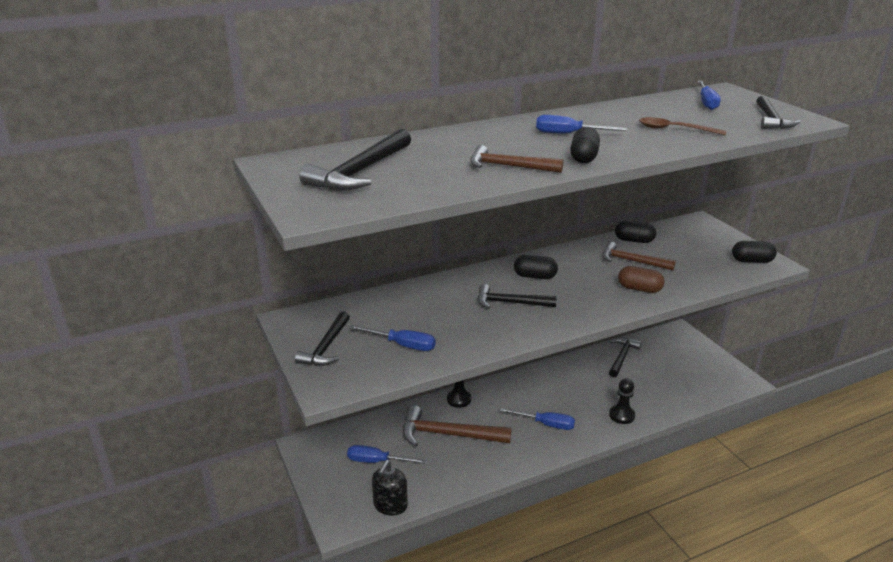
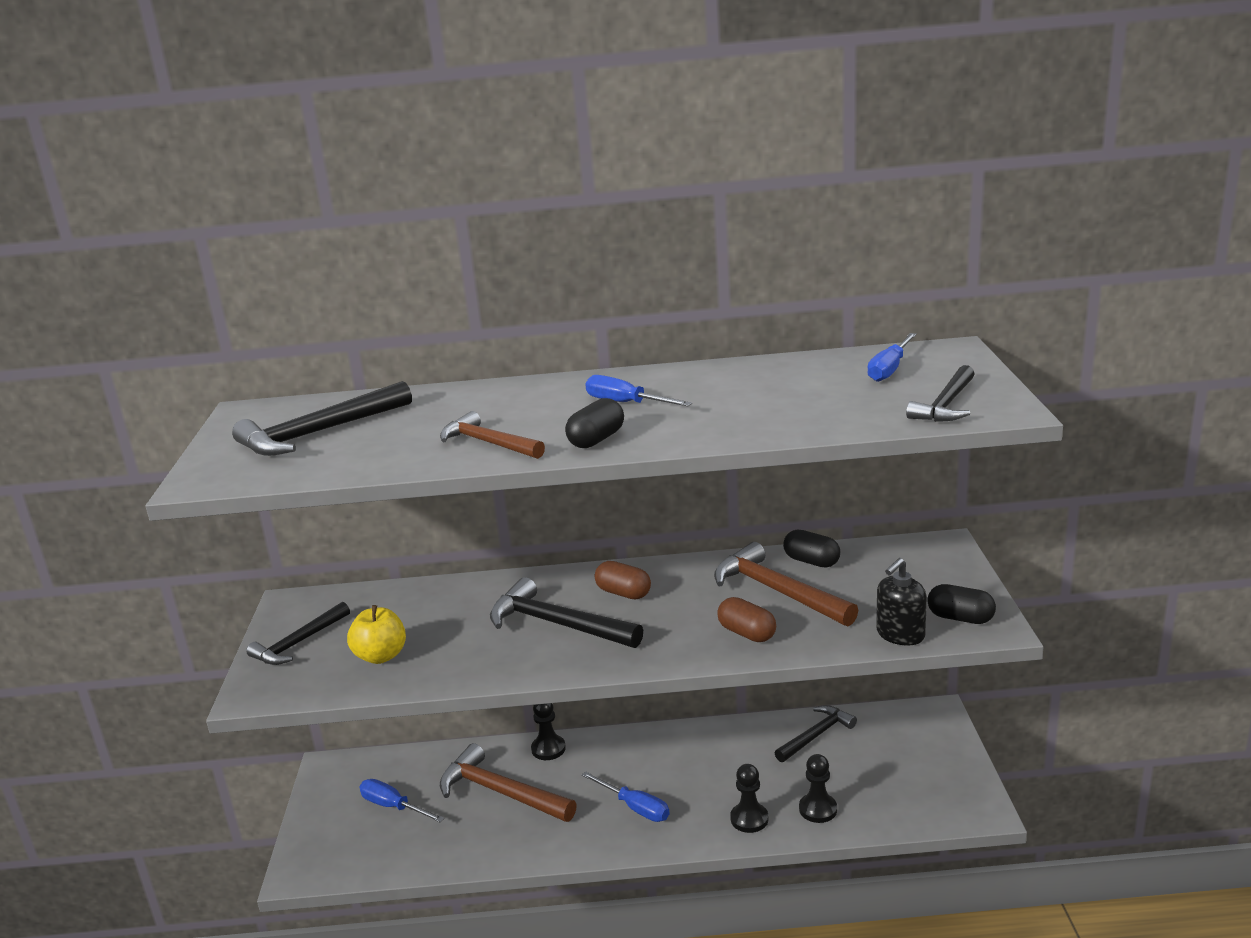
camera: 25 degrees right, 5 degrees down
(390, 505) = (369, 865): black soap dispenser -> black soap dispenser (900, 634)
(402, 345) = (381, 656): blue screwdriver -> yellow apple
(510, 303) = (557, 624): black hammer -> black hammer, size x1.51
(535, 276) = (623, 593): black capsule -> brown capsule
(632, 261) = (777, 591): brown hammer -> brown hammer, size x1.51
(657, 400) = (818, 809): none -> black pawn
(674, 129) = (778, 409): brown spoon -> none

